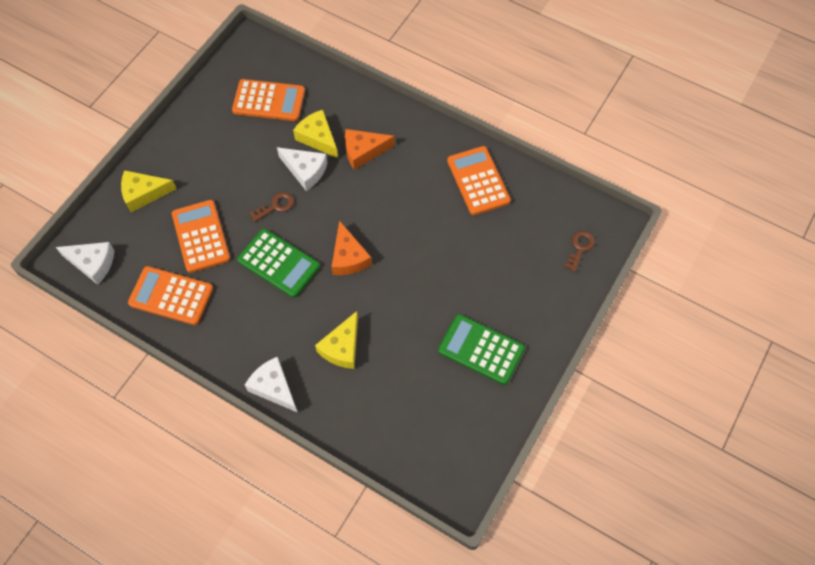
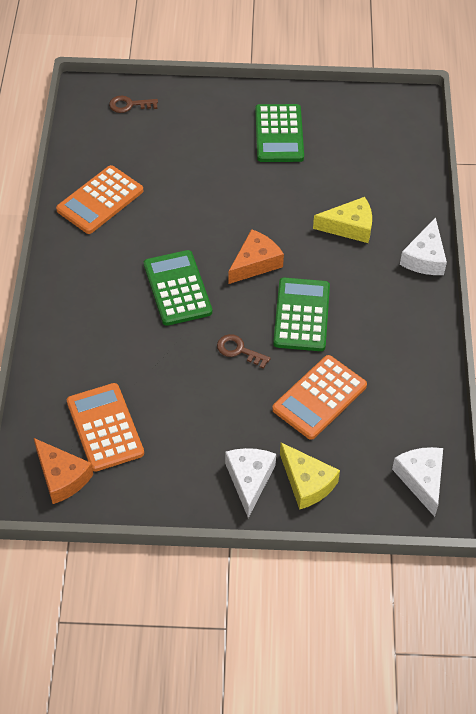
camera: 120 degrees left, 10 degrees down
(171, 296) = (402, 386): orange calculator -> none
(305, 171) = (178, 346): white cheese -> white cheese (249, 480)
(318, 138) = (128, 355): yellow cheese -> none
(357, 193) = (177, 288): none -> green calculator
(363, 151) = (121, 307): orange cheese -> orange cheese (62, 477)

